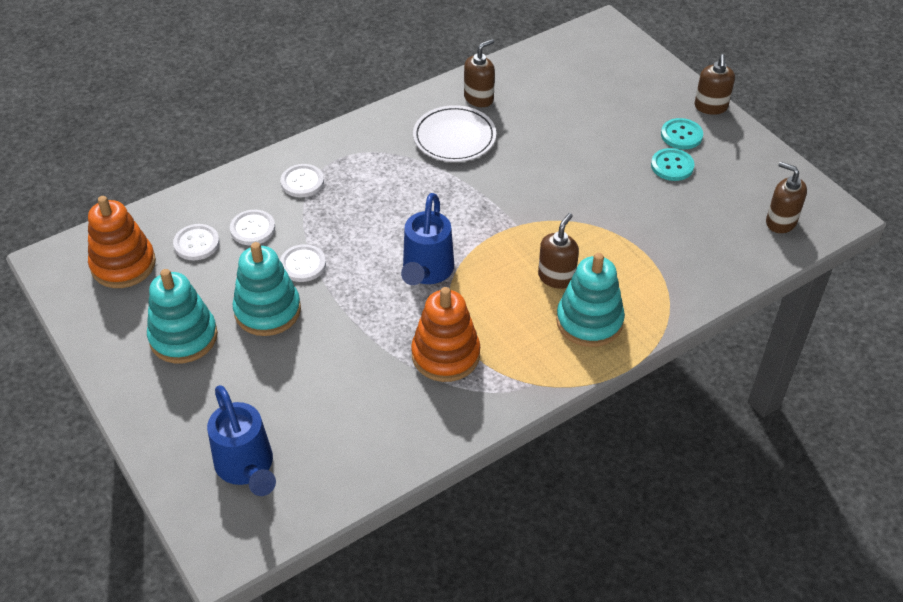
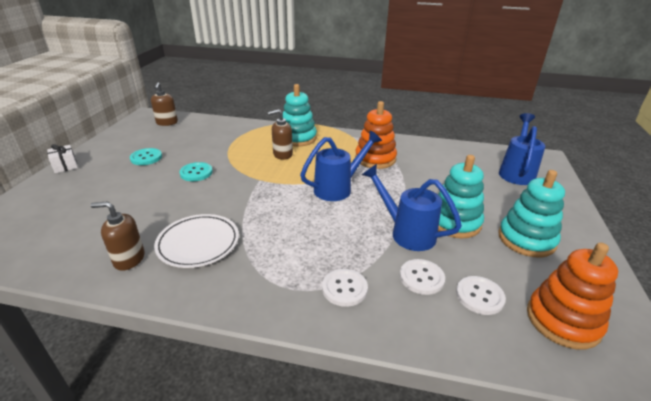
camera: 135 degrees left, 15 degrees down
(303, 264) = (406, 232): white button -> blue watering can
(681, 135) = (109, 165): turquoise button -> turquoise button (196, 173)
(710, 107) = (65, 166): brown soap dispenser -> white gift

